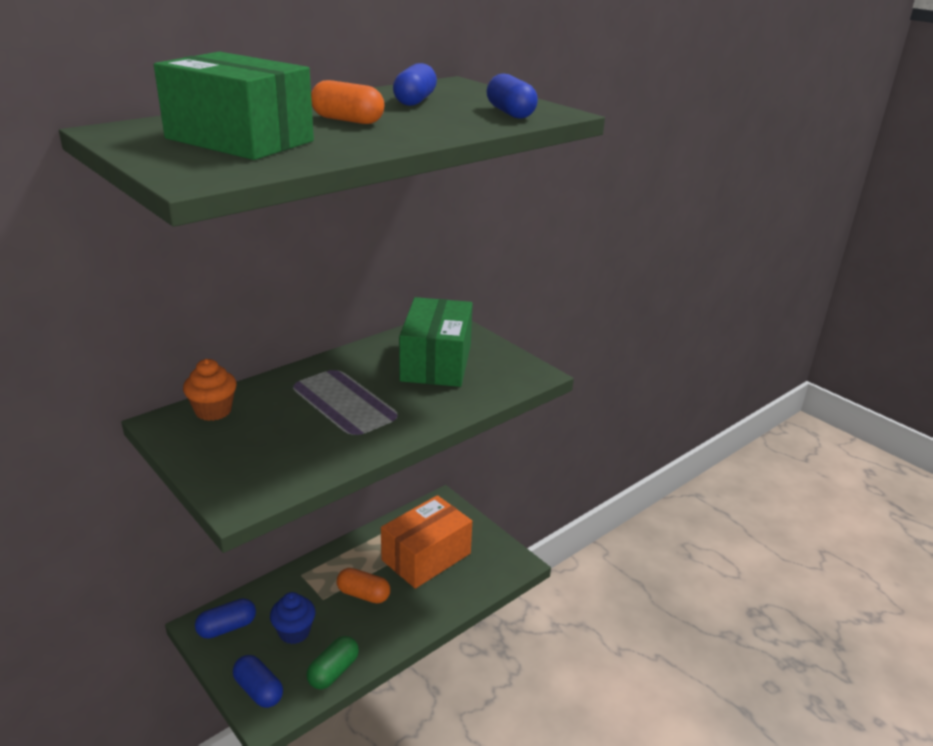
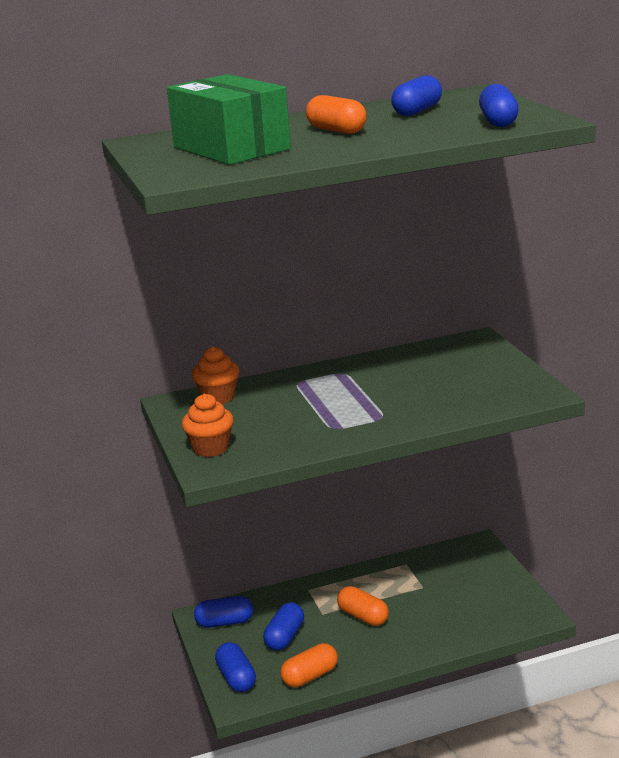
camera: 25 degrees right, 5 degrees down
(230, 475) = (210, 448): none -> orange cupcake
(294, 632) = (285, 637): blue cupcake -> blue capsule
(333, 671) = (310, 676): green capsule -> orange capsule
(426, 556) = (440, 593): orange box -> none
(436, 362) = (445, 375): green box -> none

